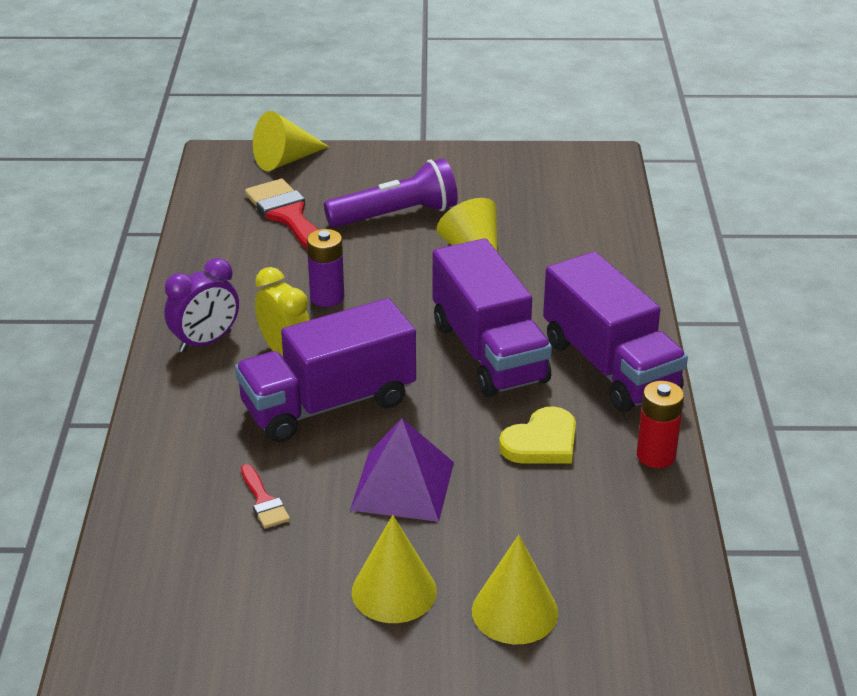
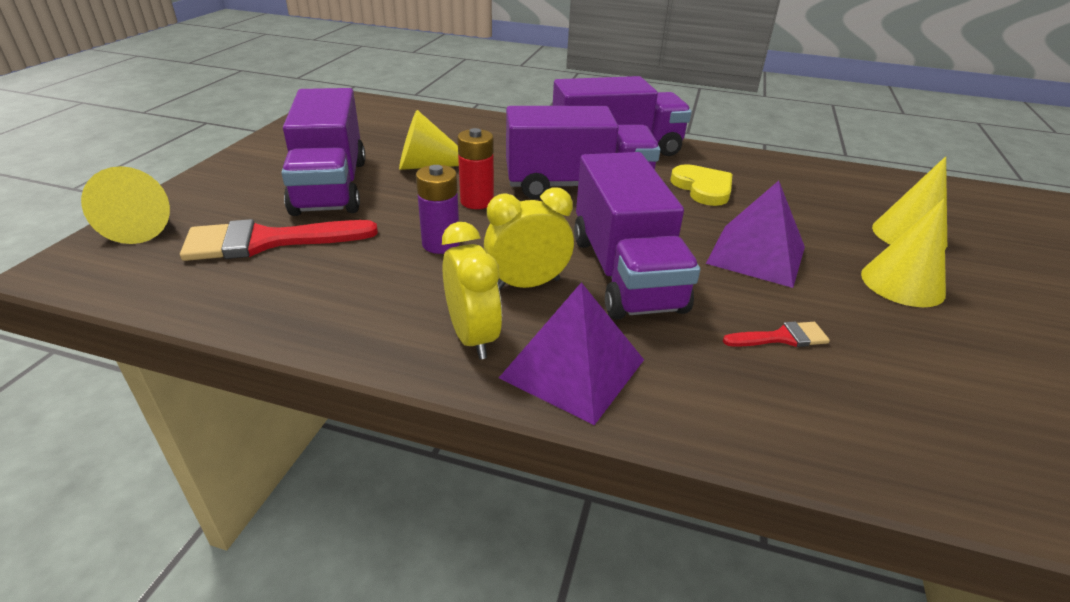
camera: 75 degrees left, 0 degrees up
(185, 394) = (573, 368): none -> purple pyramid
(205, 342) = (473, 337): purple clock -> yellow clock
(396, 215) = (331, 186): purple flashlight -> purple truck
(656, 455) = (724, 155): red battery -> red battery (477, 201)

